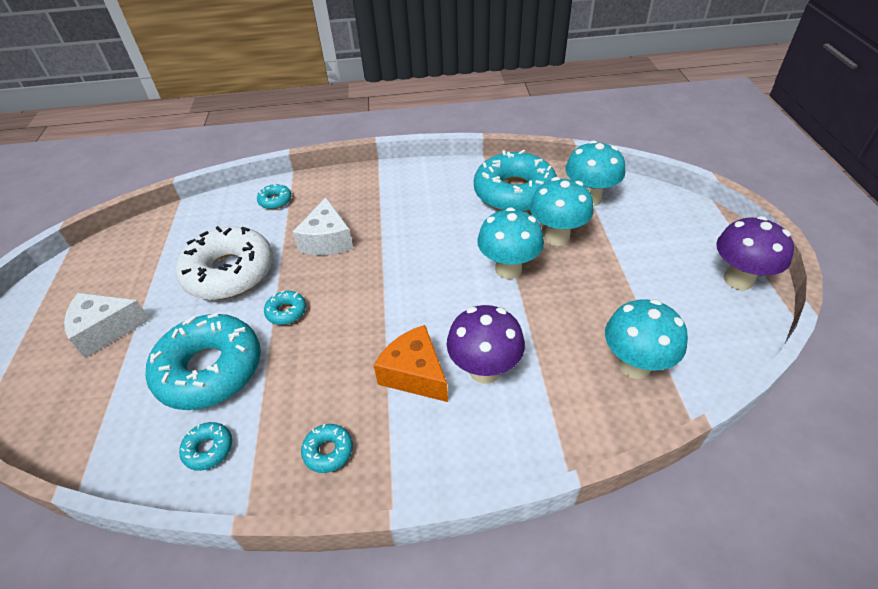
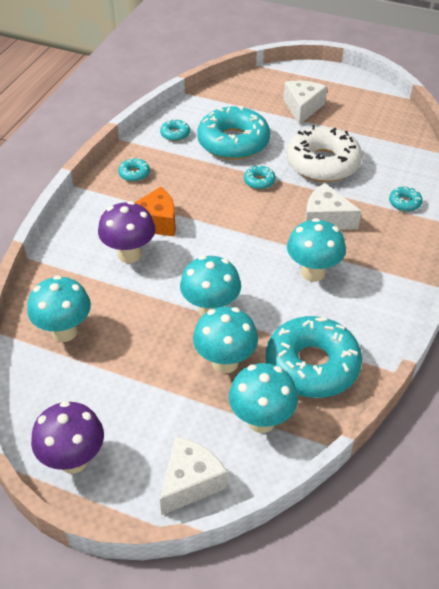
camera: 115 degrees right, 0 degrees up
(410, 224) = (313, 273): none -> turquoise mushroom
(675, 211) = (190, 482): none -> white cheese

